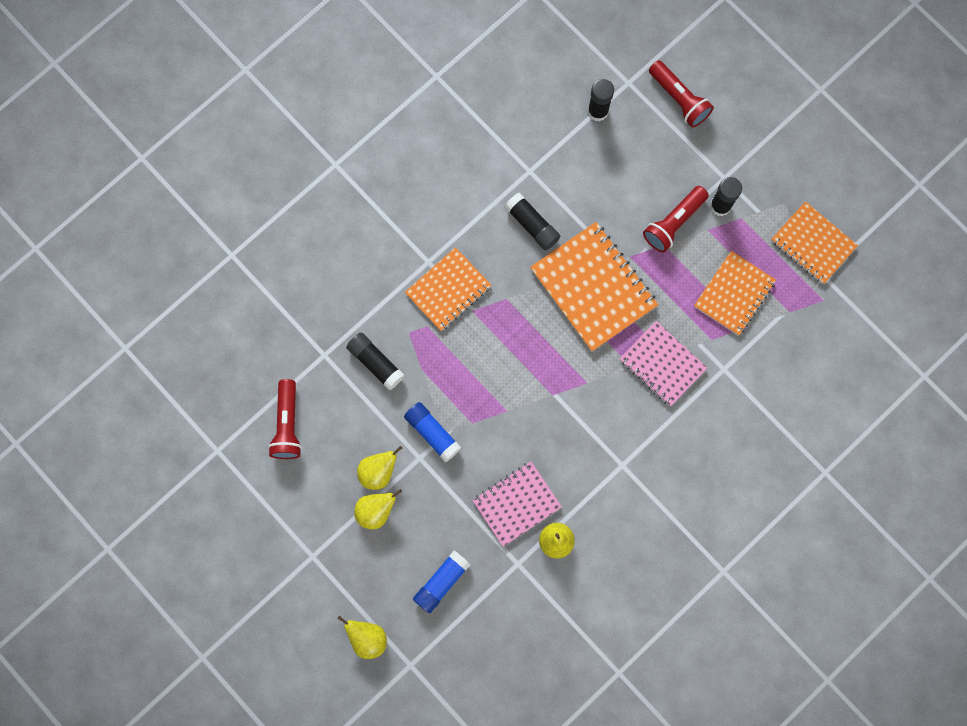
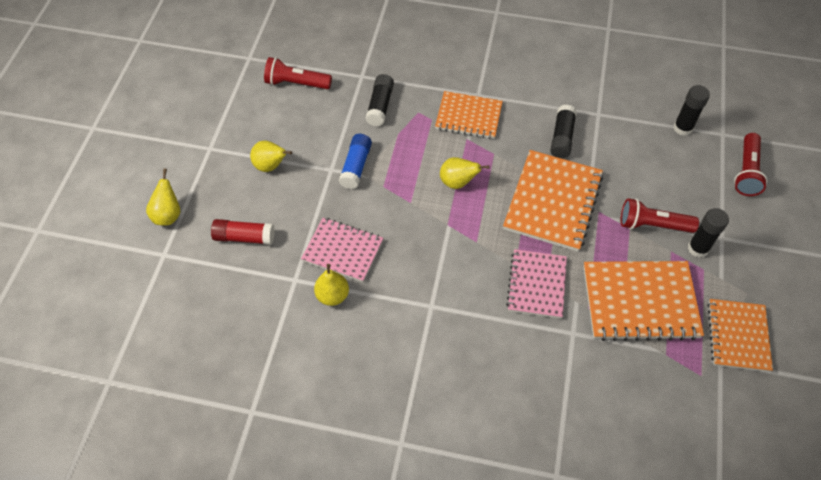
camera: 55 degrees right, 20 degrees down
(288, 425) = (296, 83): red flashlight -> red flashlight turned 45 degrees clockwise
(378, 472) = (301, 151): yellow pear -> yellow pear (458, 182)
(441, 582) = (244, 237): blue glue stick -> red glue stick
(734, 294) = (640, 302): orange notebook -> orange notebook, size x1.53

